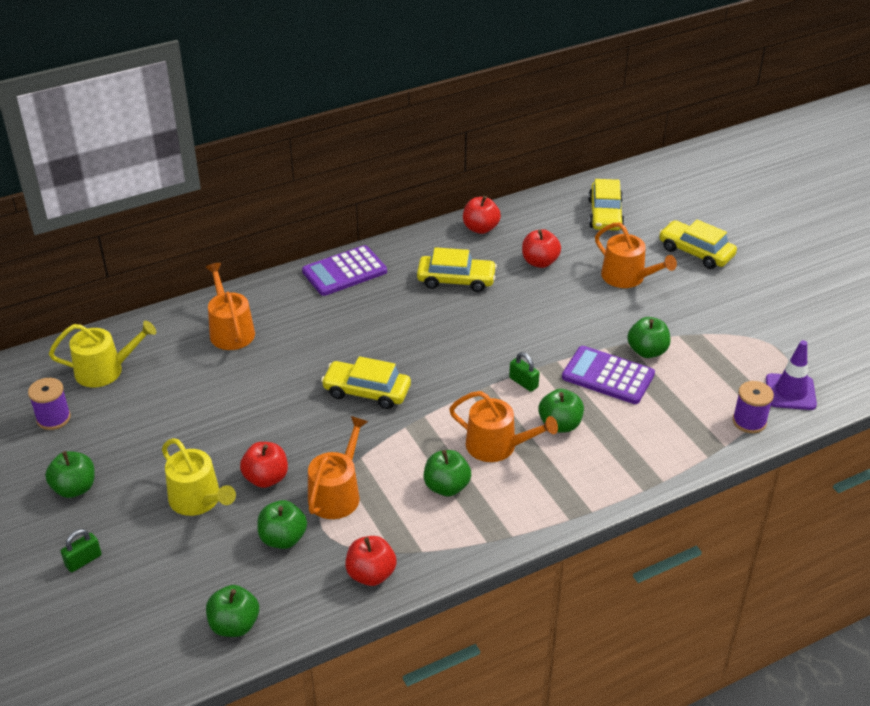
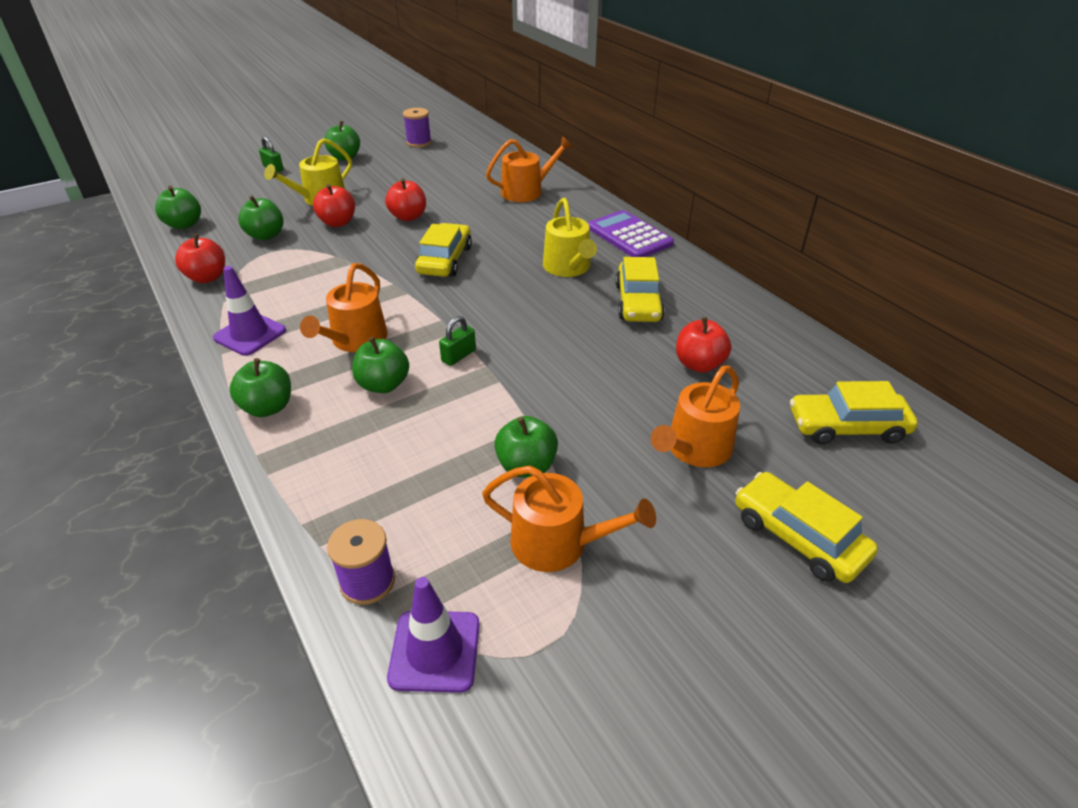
camera: 85 degrees right, 0 degrees up
(105, 370) = (472, 152): yellow watering can -> yellow watering can (568, 268)
(337, 493) = (310, 255): orange watering can -> orange watering can (558, 543)
(446, 487) = (303, 311): green apple -> green apple (268, 407)
(480, 228) = (750, 315): red apple -> red apple (408, 217)
(482, 520) = (250, 334): none -> purple traffic cone
(608, 376) = (472, 426): purple calculator -> none
(696, 252) = (798, 536): yellow car -> yellow car turned 75 degrees counterclockwise

